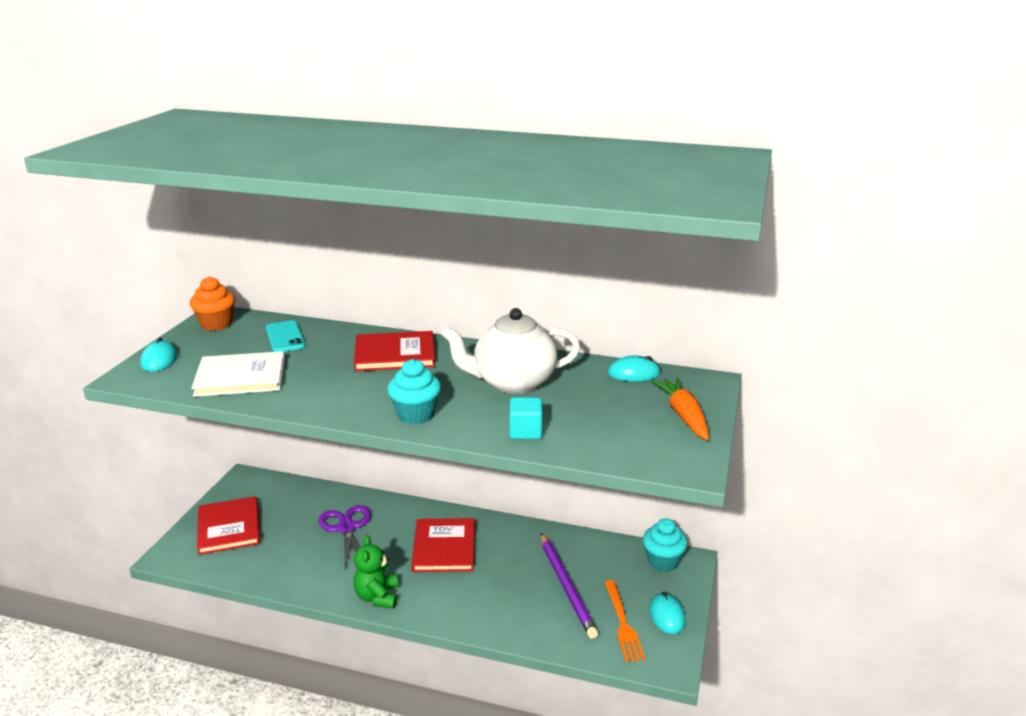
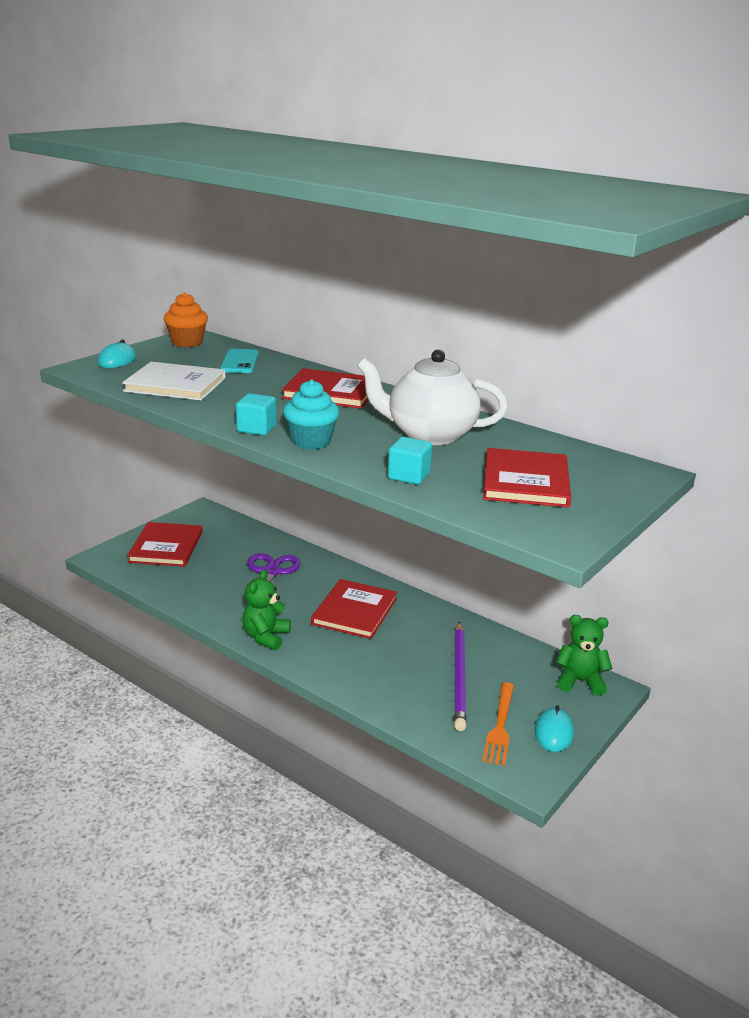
camera: 20 degrees right, 0 degrees up
(355, 411) = (256, 429): none -> turquoise cube
(623, 413) = (526, 481): none -> red book
(634, 373) = (568, 450): turquoise mouse -> none
(663, 561) = (580, 681): turquoise cupcake -> green teddy bear
(683, 415) = (593, 496): orange carrot -> none

